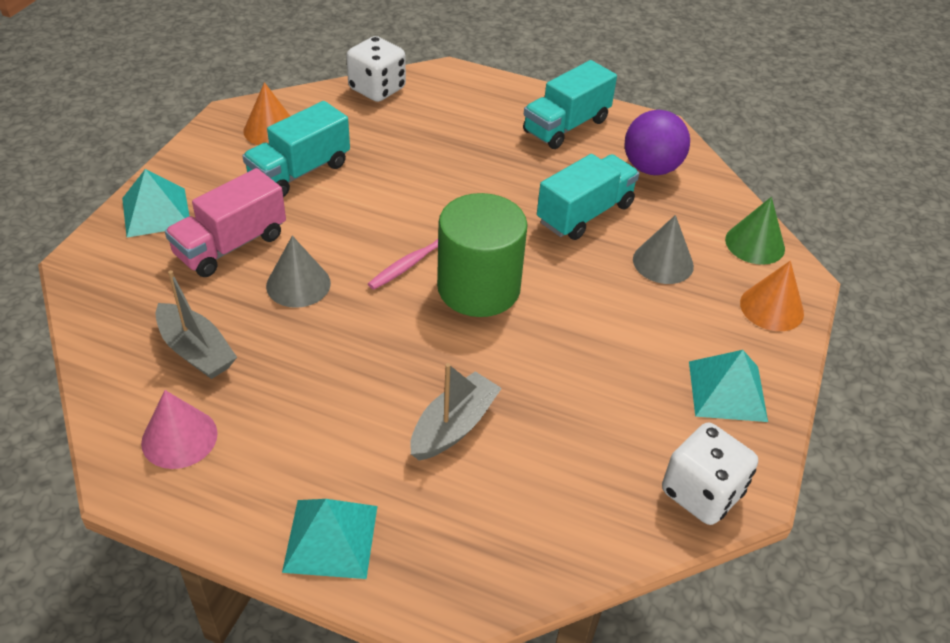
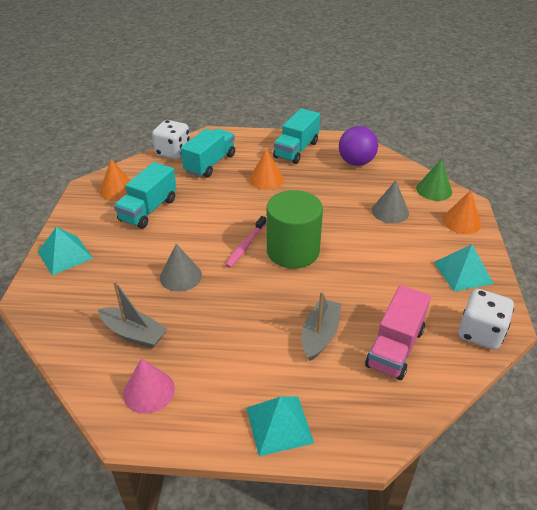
camera: 15 degrees left, 5 degrees down
(231, 245) = (125, 263): pink truck -> pink truck (395, 348)
(495, 164) = (266, 179): none -> orange cone
(585, 213) = (332, 195): turquoise truck -> turquoise truck (210, 164)

